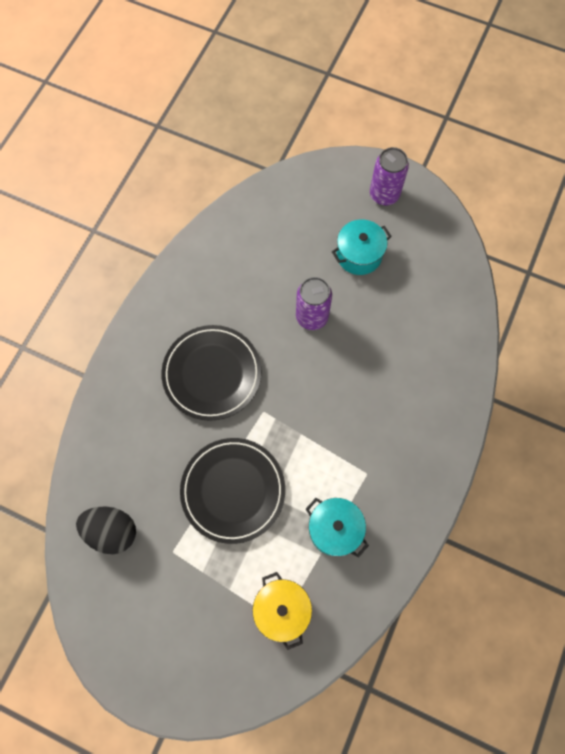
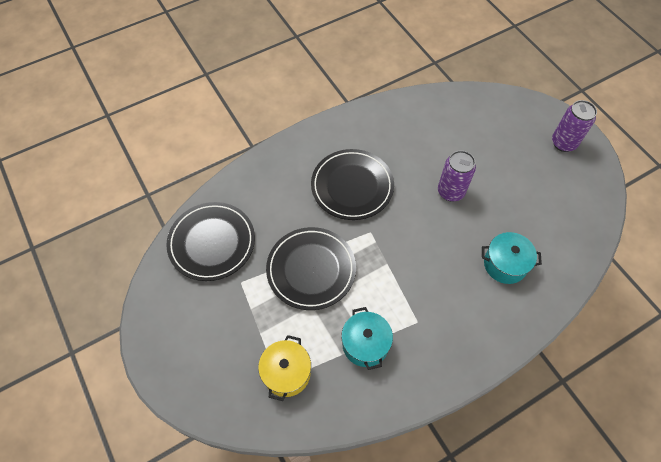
camera: 35 degrees right, 10 degrees down
(112, 531) = (212, 243): black egg -> black plate
(359, 255) = (516, 171): turquoise pot -> turquoise pot (505, 264)

